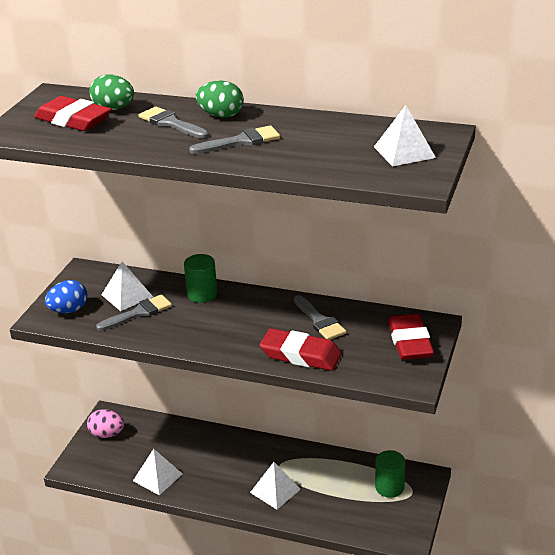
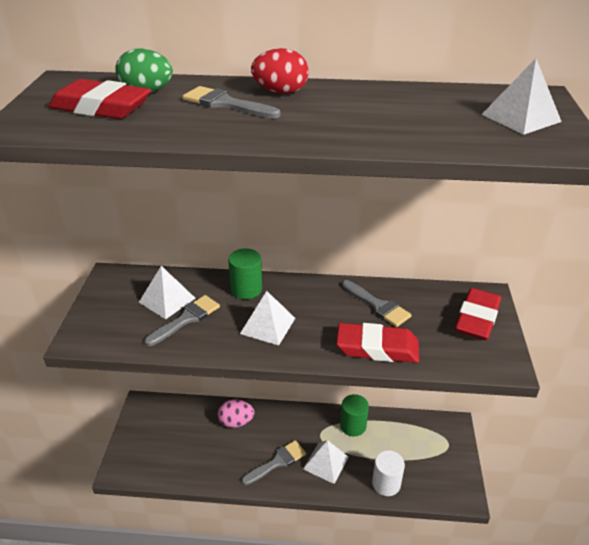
camera: 15 degrees left, 5 degrees up
(69, 310) = (107, 325): blue egg -> none
(107, 434) = (146, 426): pink egg -> pink egg (236, 422)
(157, 477) = (208, 467): white pyramid -> white pyramid (267, 325)
(221, 115) = (280, 92): green egg -> red egg
(241, 141) = (324, 118): grey brush -> grey brush (277, 462)
(330, 517) = (386, 483): none -> white cylinder
(389, 487) = (427, 441): green cylinder -> green cylinder (353, 426)
(410, 342) = (477, 318): red eraser -> red eraser turned 45 degrees clockwise

